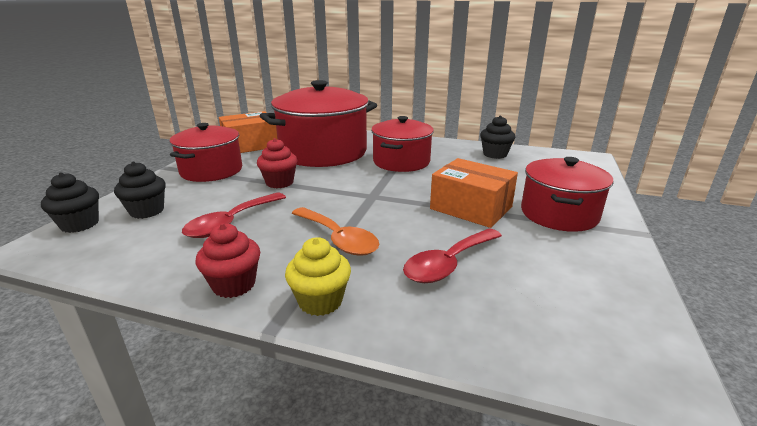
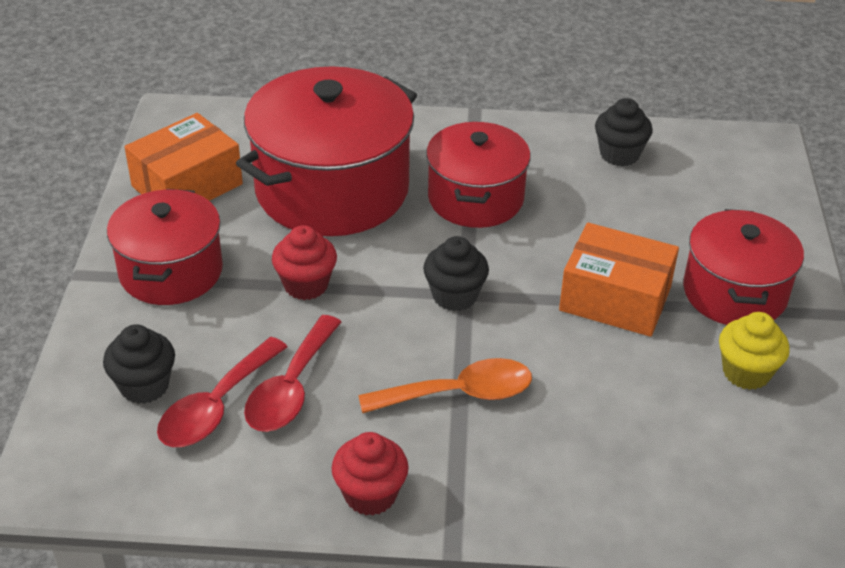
camera: 15 degrees left, 15 degrees up
(80, 224) = (66, 431): black cupcake -> black cupcake (454, 296)
(320, 301) = (487, 498): yellow cupcake -> yellow cupcake (746, 372)
(338, 239) = (459, 393): orange spoon -> orange spoon turned 45 degrees counterclockwise
(448, 264) = (615, 412): red spoon -> red spoon (216, 407)

